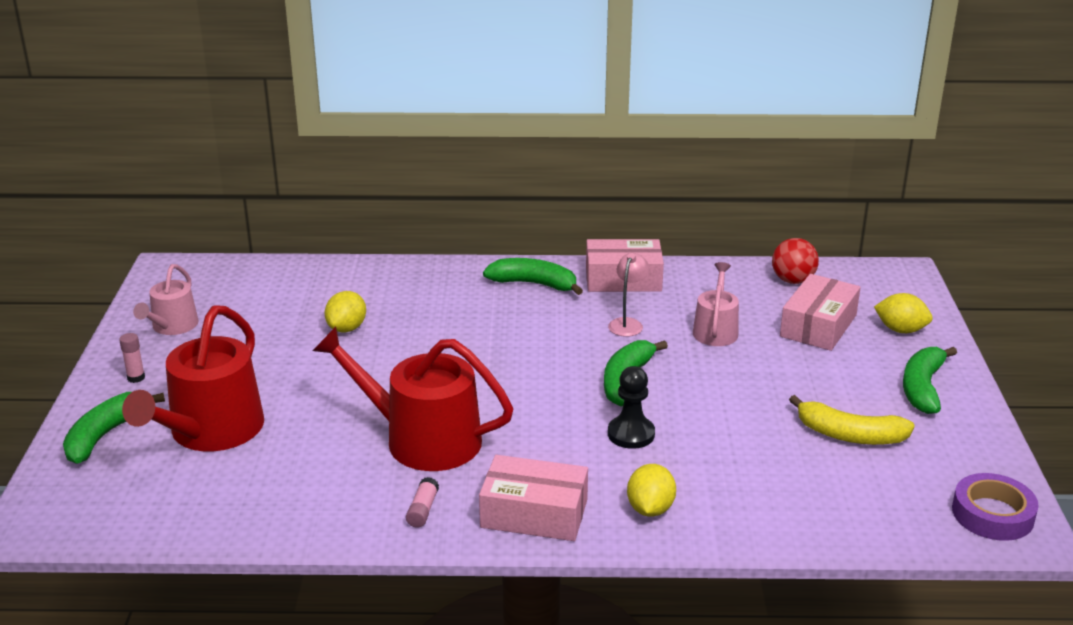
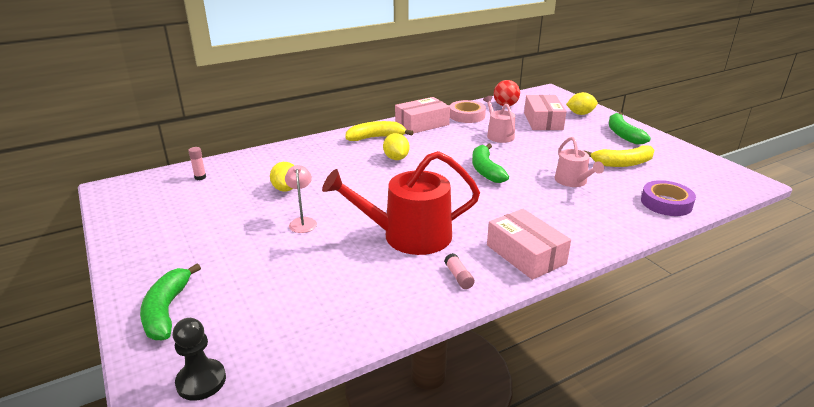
camera: 30 degrees left, 0 degrees up
(136, 378) = (154, 263): pink glue stick -> pink glue stick (200, 177)
(172, 326) = (152, 222): pink watering can -> pink watering can (573, 181)
(210, 431) = (254, 279): red watering can -> none
(534, 284) = (376, 137): green banana -> yellow banana
(534, 513) = (525, 254): pink box -> pink box turned 75 degrees clockwise
(627, 323) = (451, 143): pink lamp -> pink lamp (302, 222)
(631, 434) = (522, 195): black pawn -> black pawn (201, 381)
(650, 509) = (582, 229): yellow lemon -> yellow lemon (396, 158)
(707, 283) = (467, 115): none -> pink tape
(992, 514) = (727, 178): purple tape -> purple tape (666, 203)

